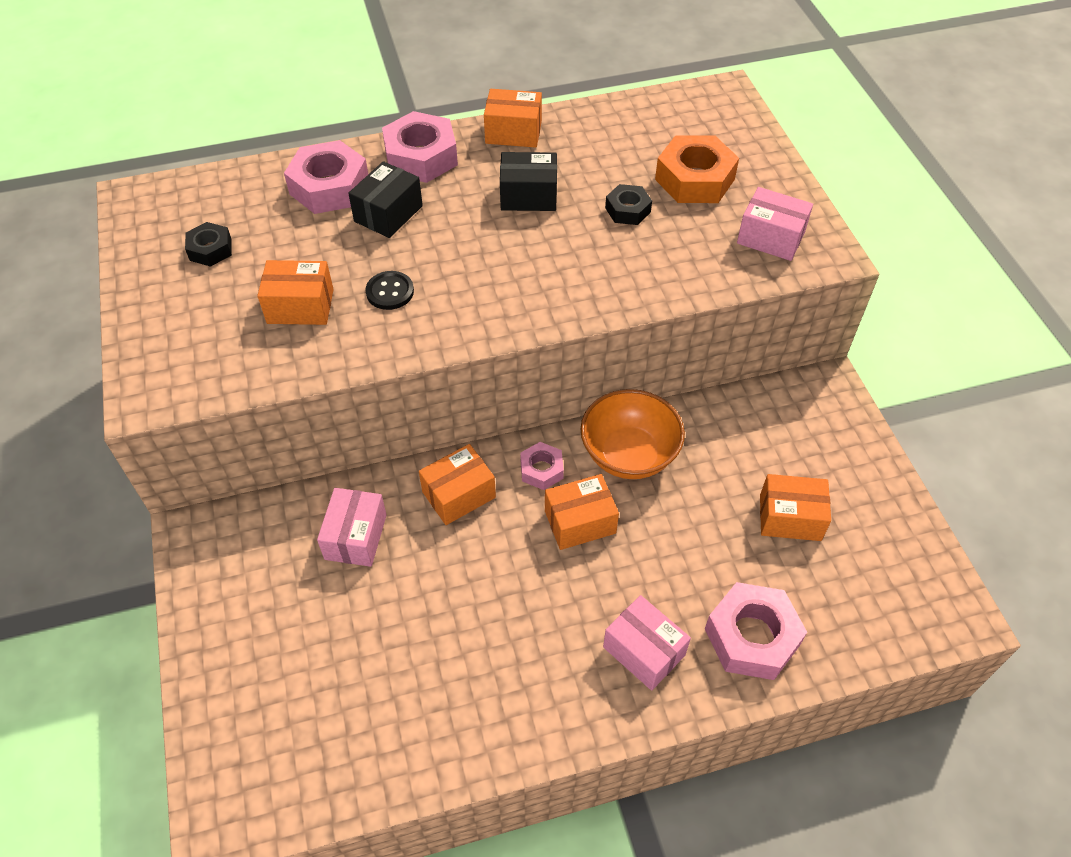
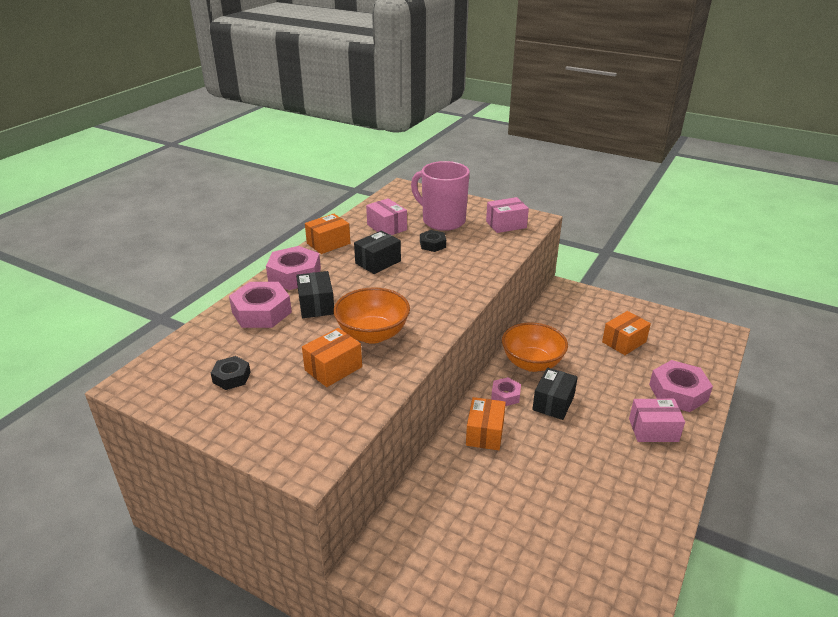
camera: 45 degrees left, 20 degrees down
(356, 537) = (464, 491): pink box -> pink box (387, 227)
(390, 292) = (373, 334): black button -> orange bowl
(580, 522) = (553, 403): orange box -> black box
(694, 179) = (442, 221): orange nut -> pink mug

